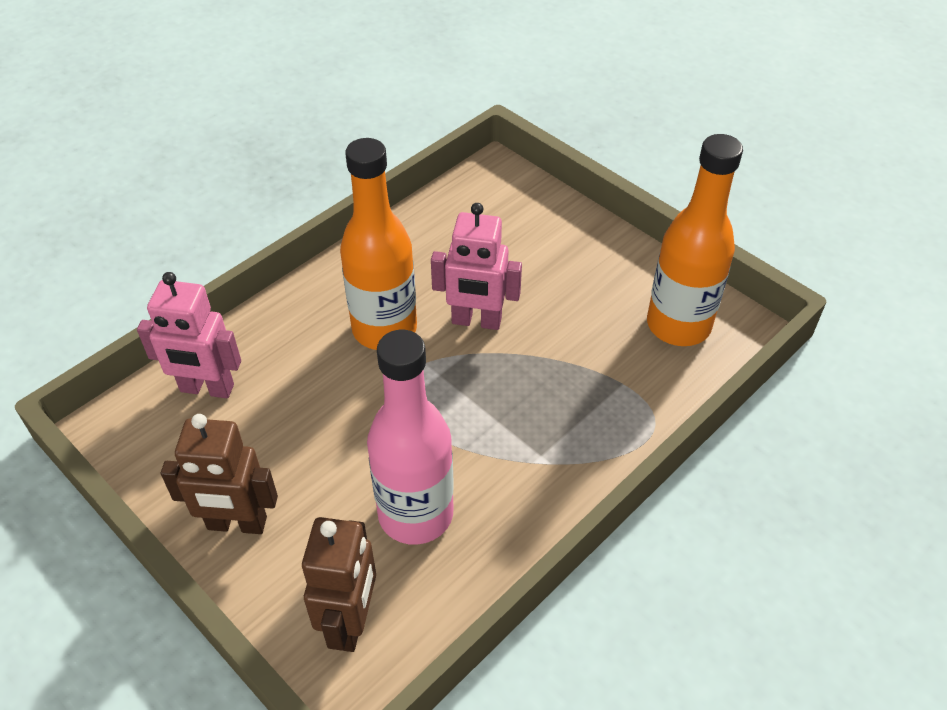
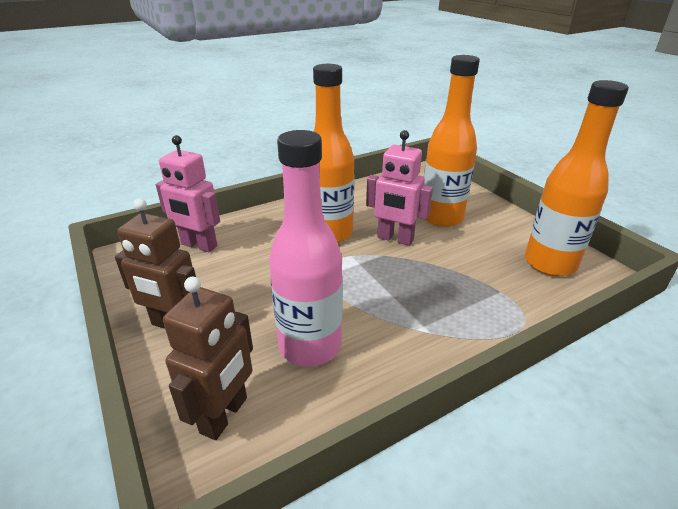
camera: 15 degrees right, 15 degrees down
(530, 267) = (441, 217): none -> orange bottle

